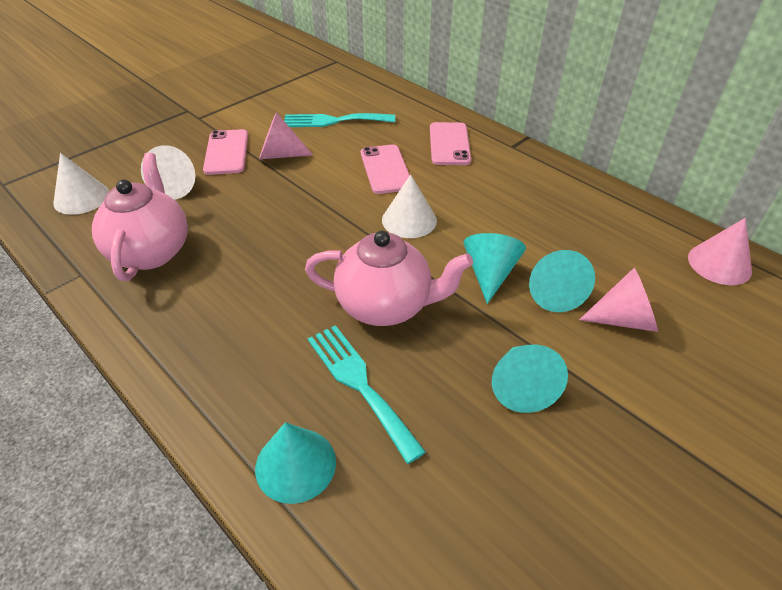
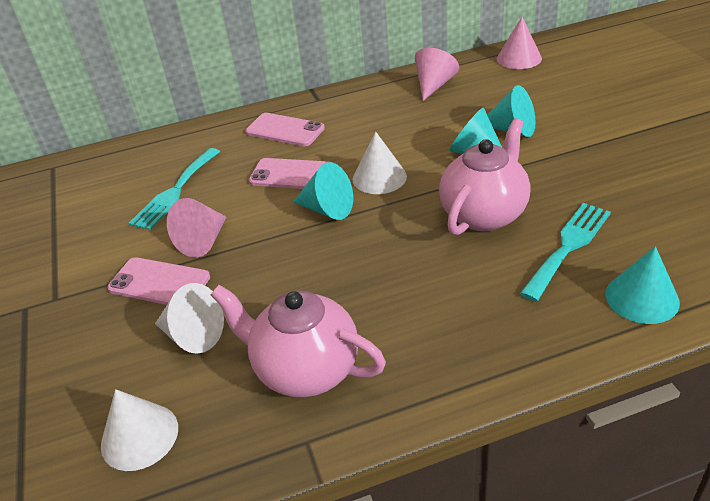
camera: 60 degrees left, 5 degrees down
(360, 384) = (568, 246): turquoise fork -> turquoise fork turned 135 degrees clockwise
(521, 386) = (599, 168): turquoise cone -> turquoise cone (327, 209)
(624, 319) = (553, 109): pink cone -> pink cone (434, 85)

